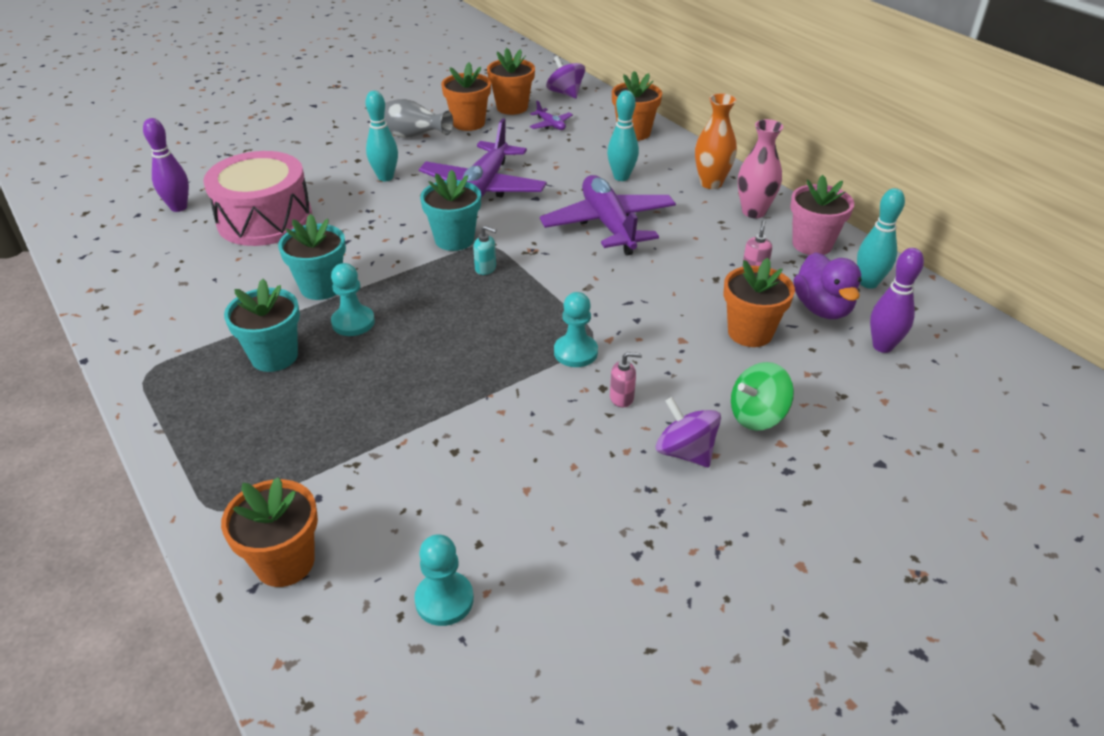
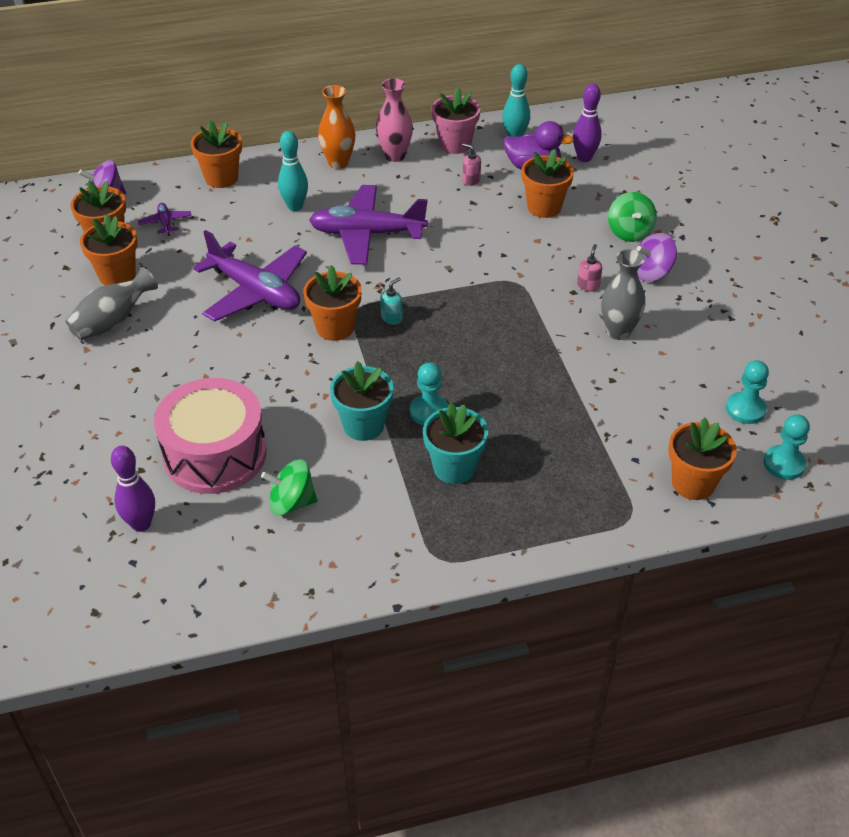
camera: 70 degrees left, 5 degrees up
(211, 271) = (291, 503): none -> green spinning top
(385, 177) = (189, 354): turquoise bowling pin -> none
(454, 239) = (335, 328): turquoise flower pot -> orange flower pot
(547, 441) = (618, 331): none -> grey vase
(550, 125) = (165, 223): purple plane -> purple plane turned 90 degrees counterclockwise
(575, 352) = (528, 295): turquoise pawn -> turquoise pawn (784, 464)

